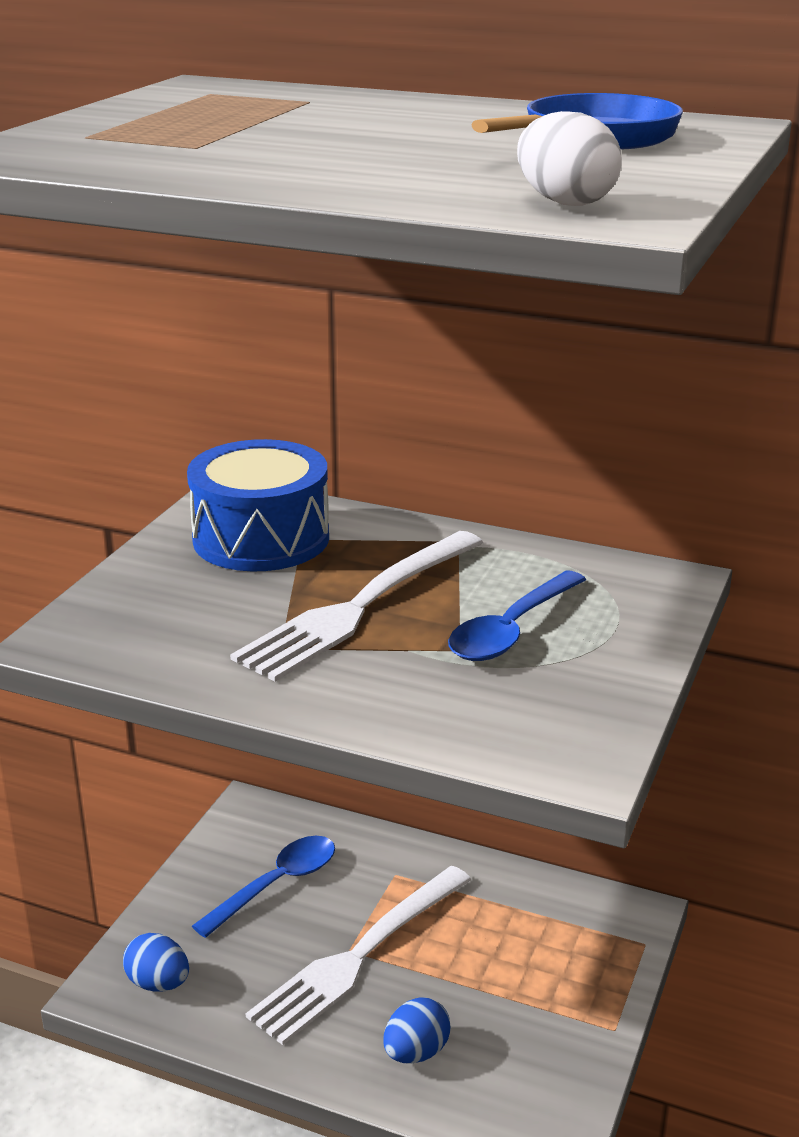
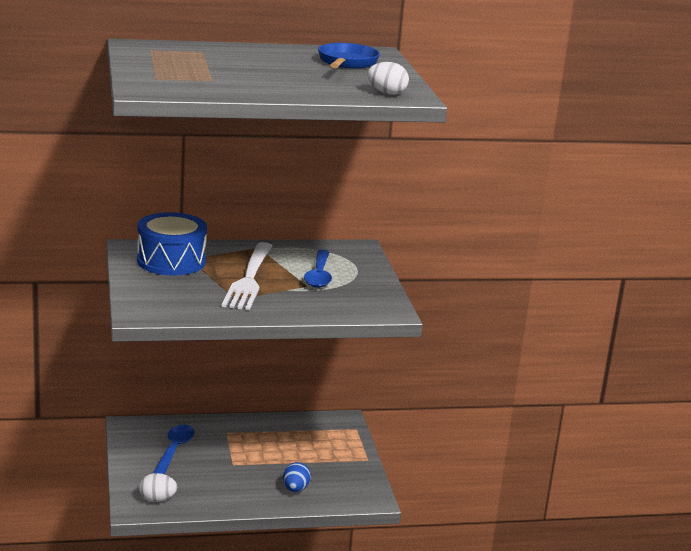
camera: 35 degrees left, 5 degrees down
(158, 983) = (157, 499): blue egg -> white egg
(359, 956) = (239, 465): white fork -> none

